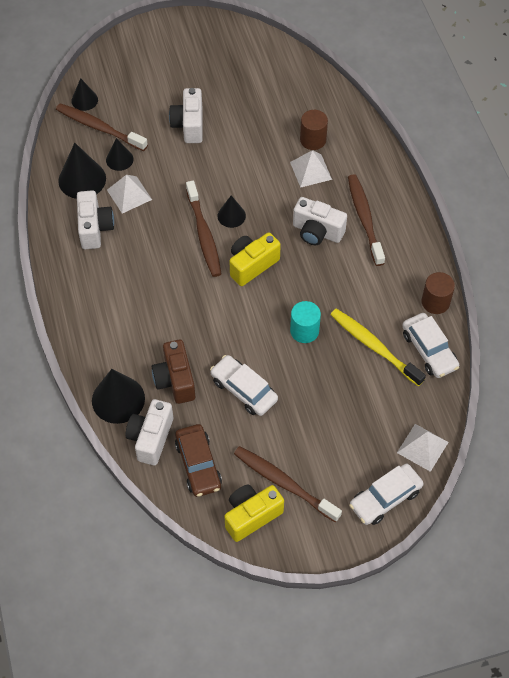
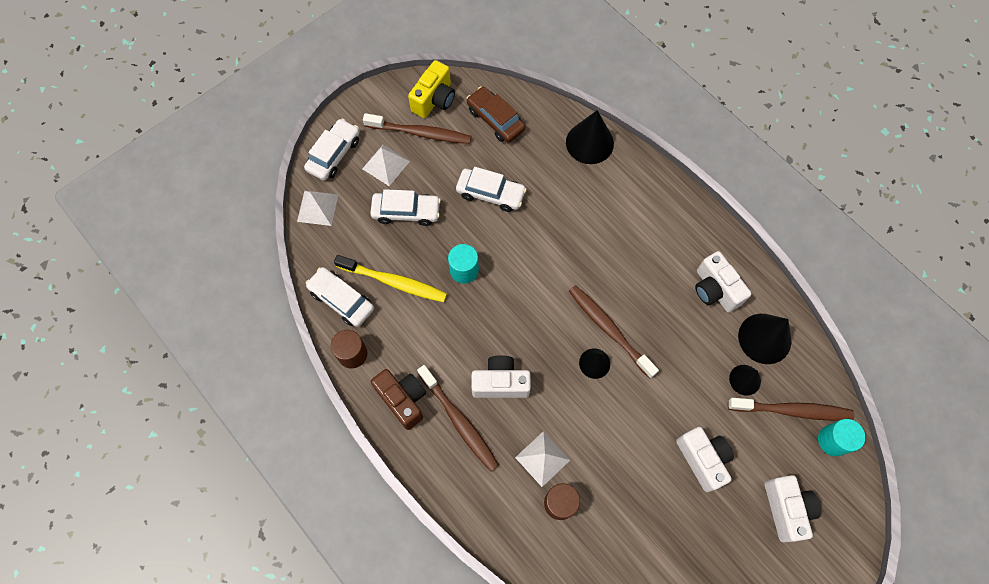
camera: 155 degrees right, 10 degrees up
(84, 100) = (833, 440): black cone -> turquoise cylinder
(129, 194) = (708, 342): white pyramid -> white pyramid (386, 165)
(151, 438) = (544, 124): white camera -> white camera (786, 509)
(175, 380) = (552, 178): brown camera -> brown camera (403, 400)
(252, 265) = (545, 316): yellow camera -> none
(335, 406) = (406, 212): none -> white car

